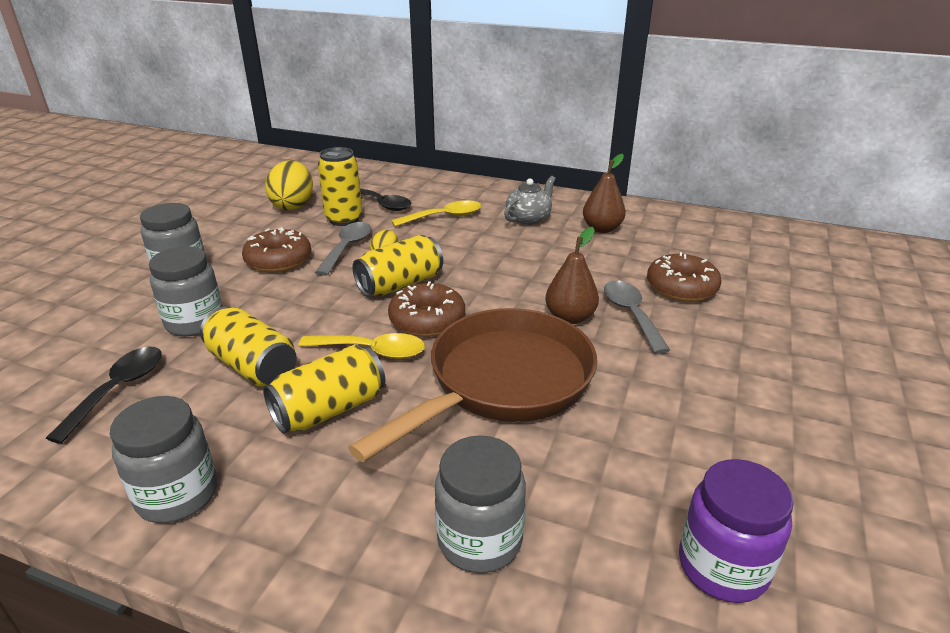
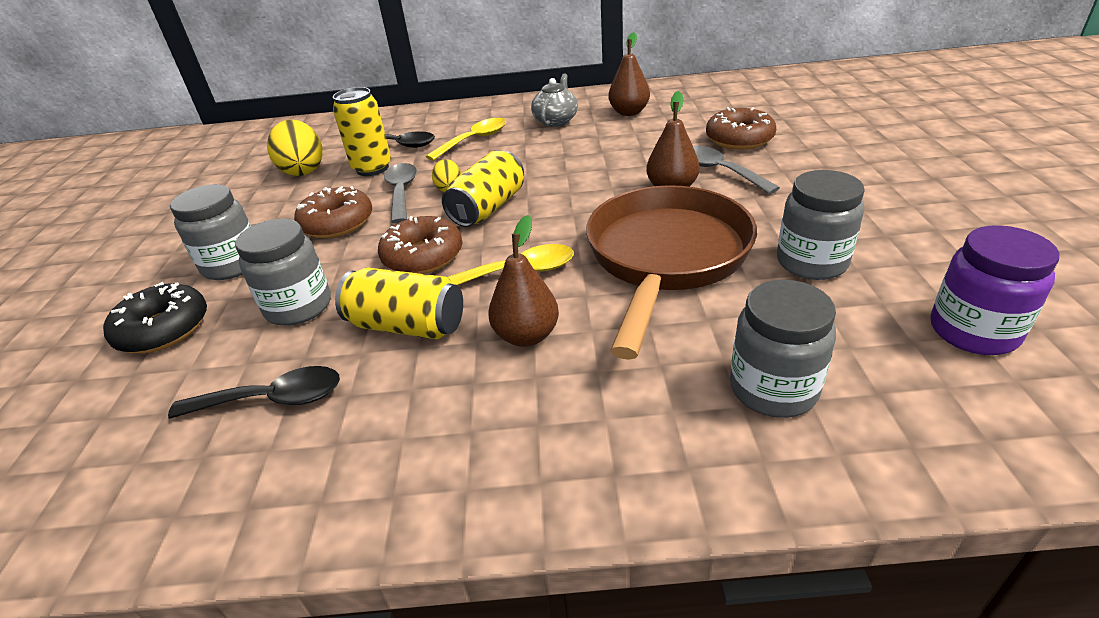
camera: 20 degrees left, 5 degrees up
(99, 307) = (163, 329): none -> black donut
(118, 390) = (272, 400): black spoon -> black spoon turned 90 degrees clockwise
(177, 495) = (444, 470): grey jar -> grey jar (811, 262)
(329, 409) = (526, 335): yellow can -> brown pear
(427, 320) = (545, 229): brown donut -> brown donut (423, 256)

